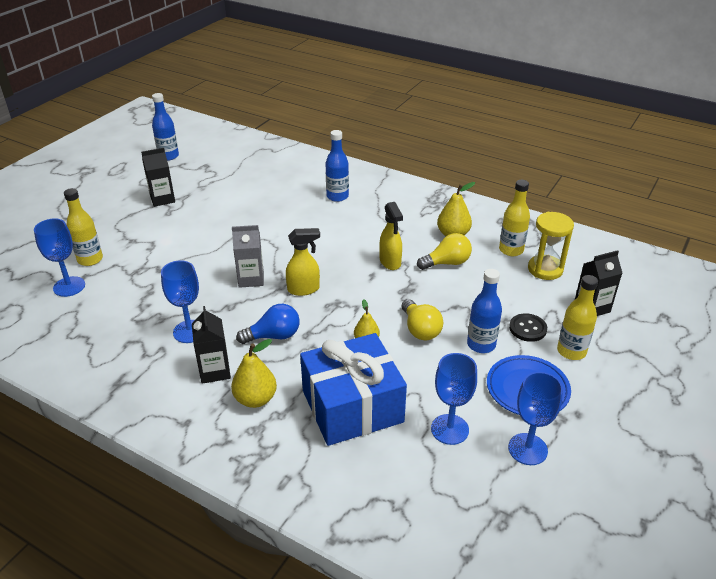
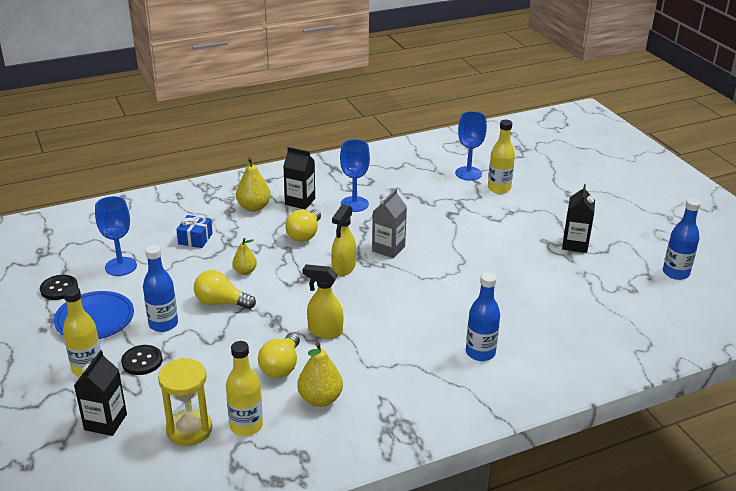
camera: 125 degrees right, 5 degrees down
(274, 336) = (304, 234): blue light bulb -> yellow light bulb
(352, 406) = (195, 239): blue gift -> blue gift, size x0.42
(527, 449) = (59, 288): blue goblet -> black button

